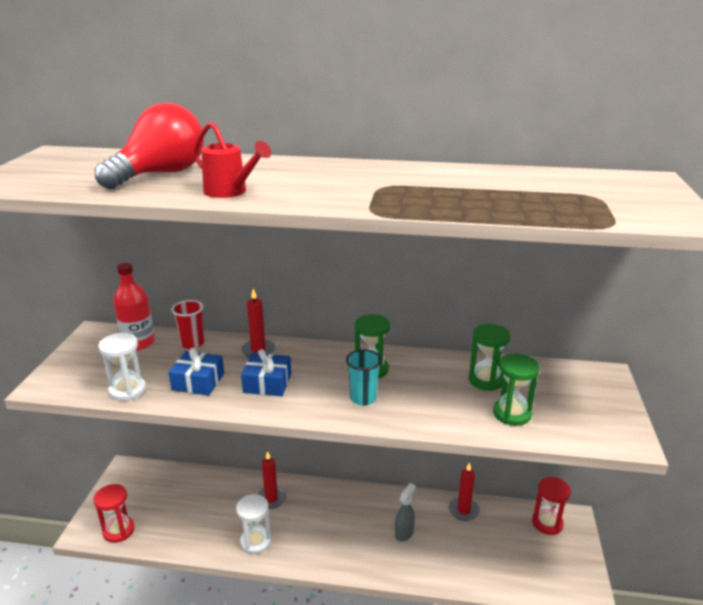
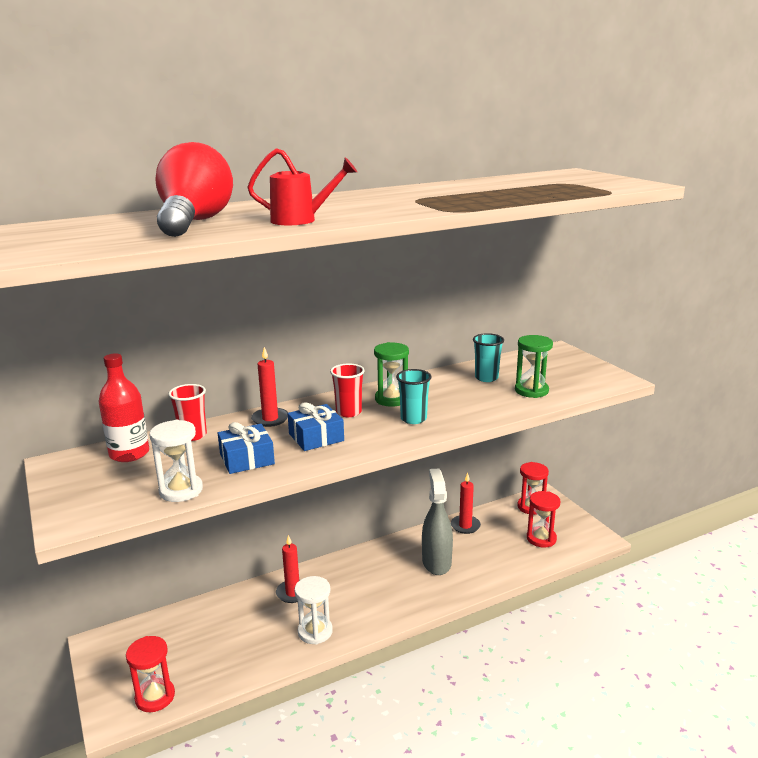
camera: 35 degrees left, 5 degrees down
(321, 368) = (348, 412): none -> red cup
(404, 533) = (436, 562): grey spray bottle -> grey spray bottle, size x1.72
(486, 380) = (486, 378): green hourglass -> turquoise cup
(524, 562) = (541, 539): none -> red hourglass

